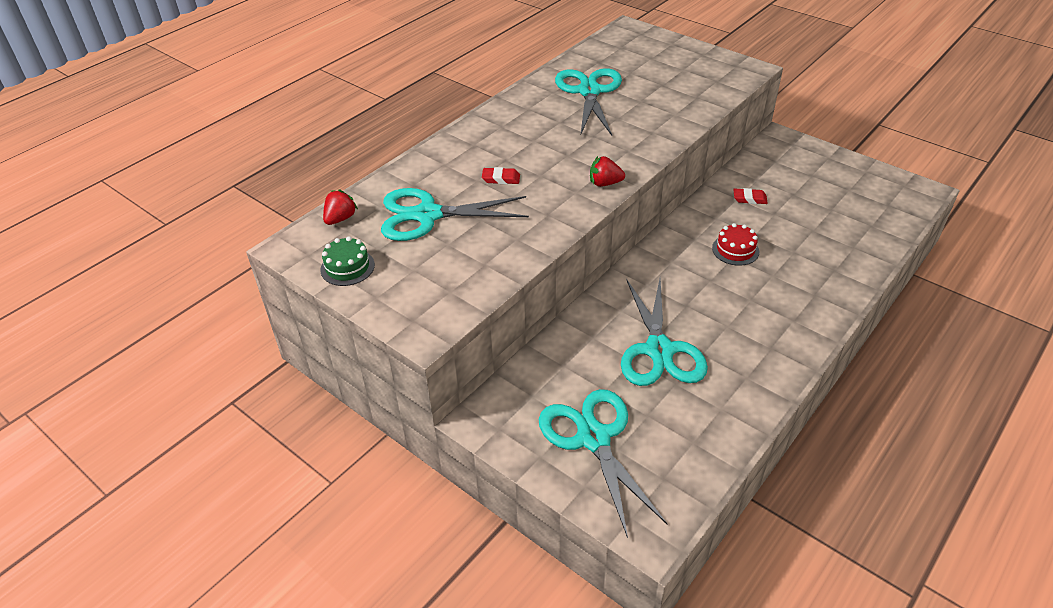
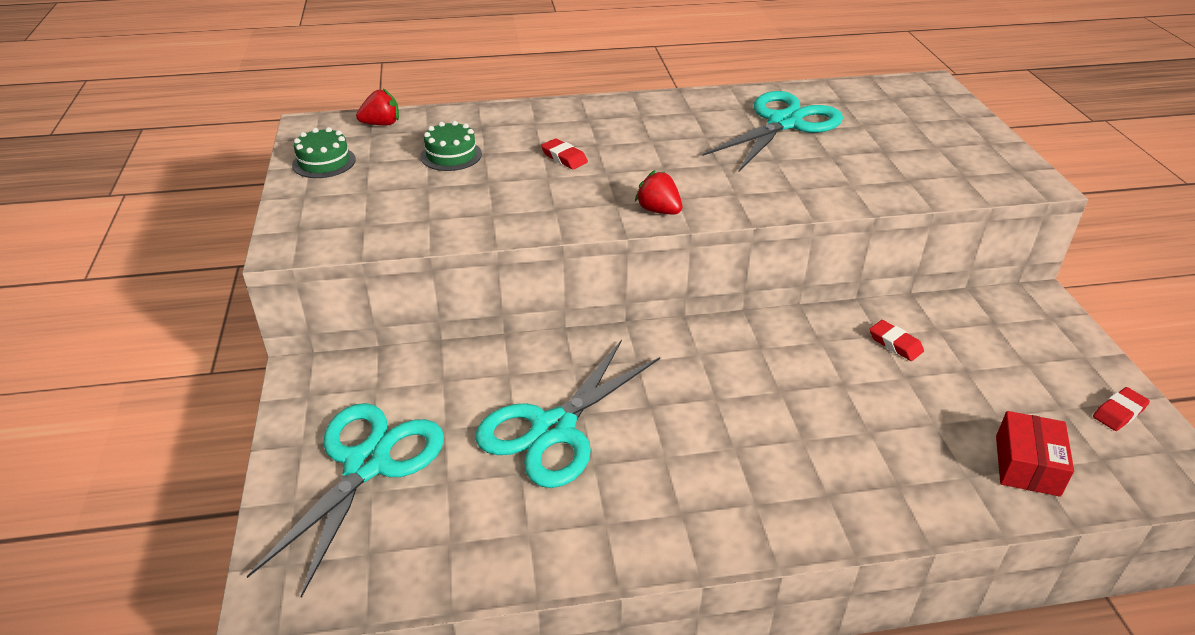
camera: 40 degrees right, 5 degrees down
(427, 215) = (451, 155): turquoise scissors -> green cake
(735, 250) = (794, 385): red cake -> none
(867, 226) = (1027, 465): none -> red box
(870, 178) = (1119, 412): none -> red eraser

